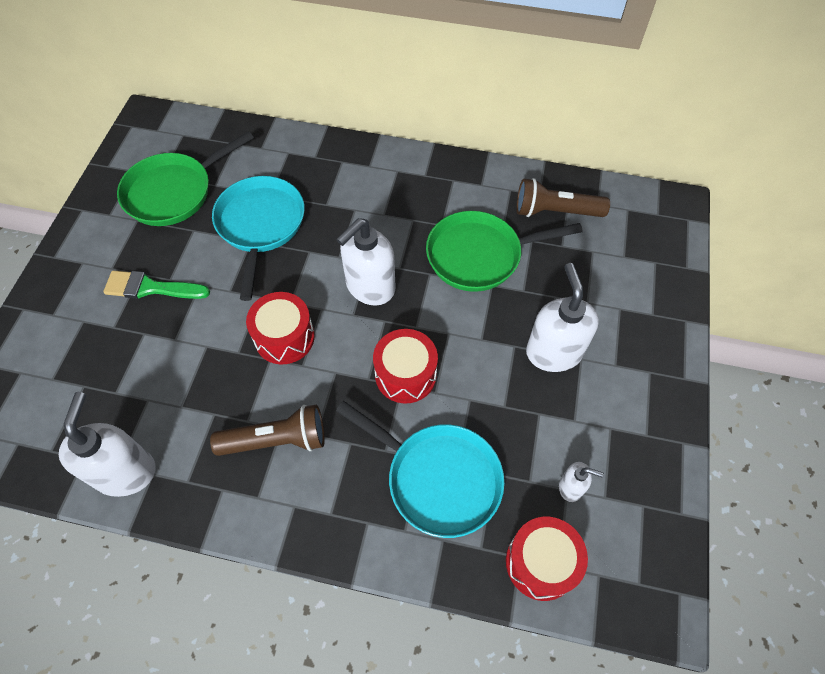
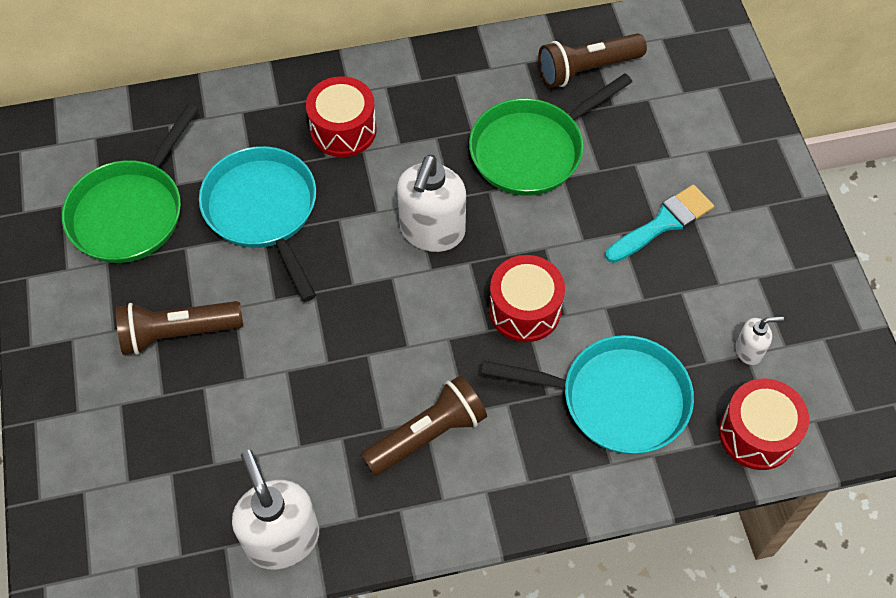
camera: 25 degrees left, 0 degrees up
(151, 288) = (178, 333): green brush -> brown flashlight
(284, 337) = (370, 324): red drum -> red drum (343, 130)
(553, 352) = (663, 223): white soap dispenser -> turquoise brush

